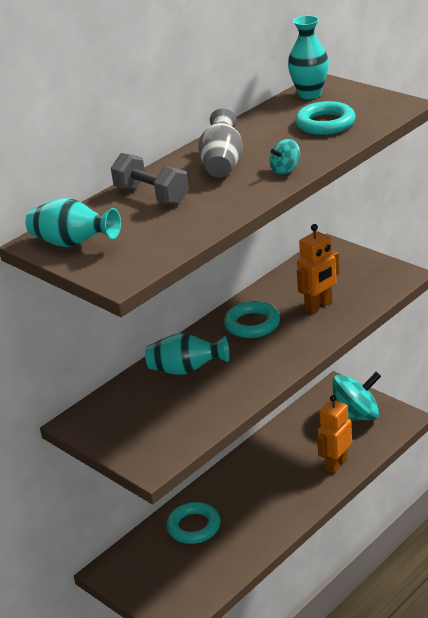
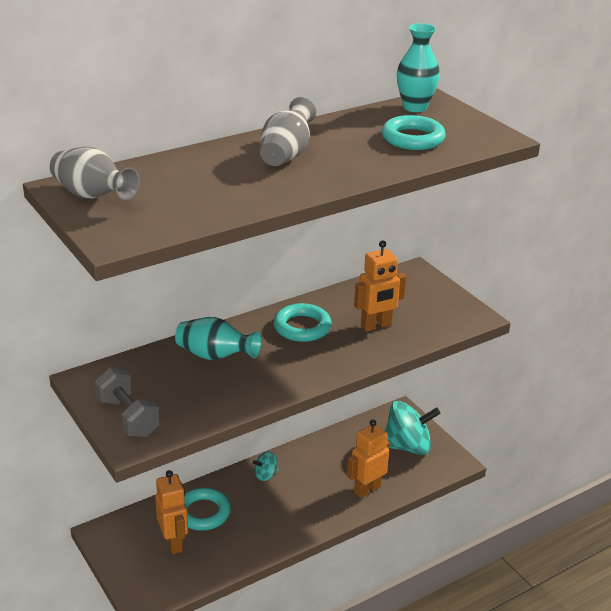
camera: 10 degrees right, 0 degrees up
(73, 243) = (92, 196): turquoise vase -> grey vase
(151, 196) = (198, 168): grey dumbbell -> grey dumbbell (128, 417)
(179, 560) = (174, 543): none -> orange robot
(285, 170) = (344, 174): turquoise spinning top -> turquoise spinning top (265, 475)

